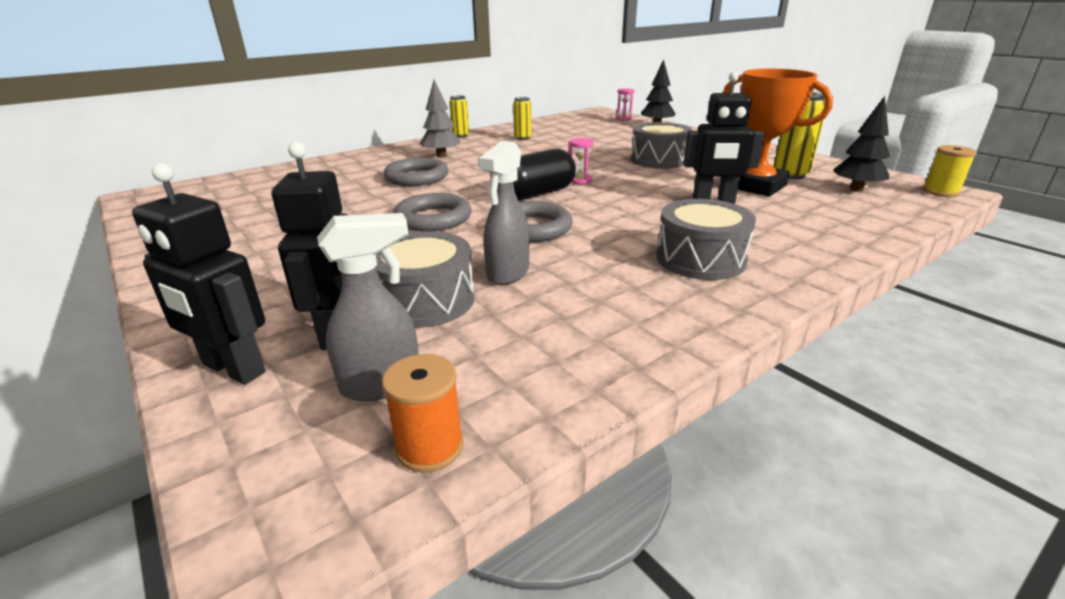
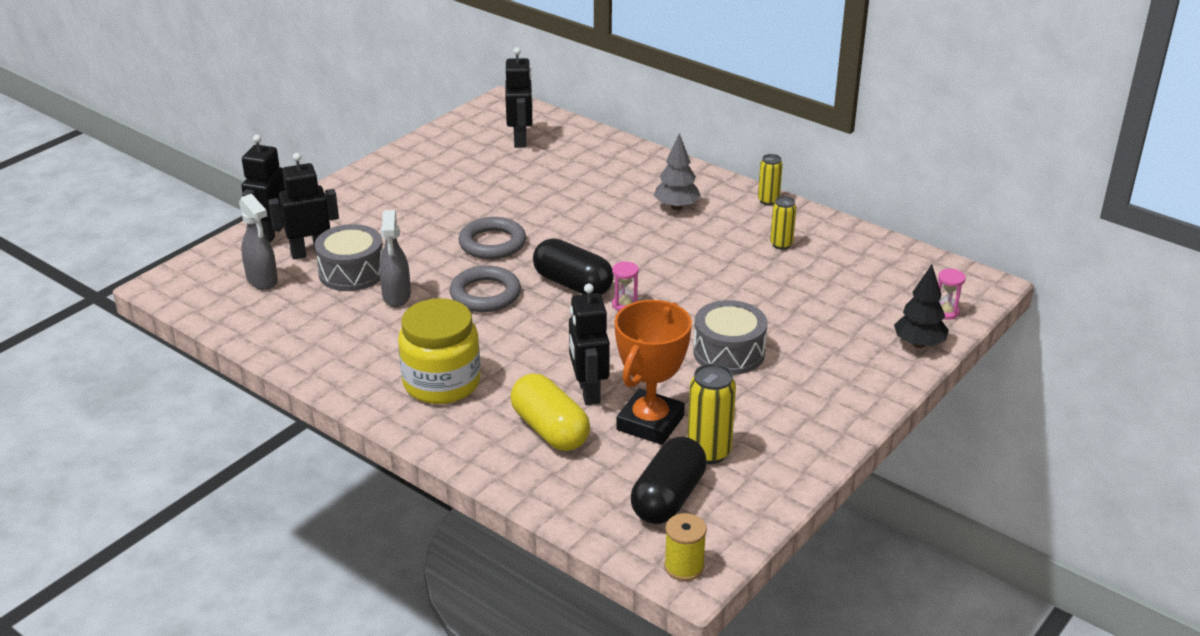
camera: 75 degrees right, 5 degrees up
(239, 194) = (520, 140): none -> black robot
(417, 177) = (596, 210): grey ring -> none
(430, 447) = (216, 305): orange spool -> none
(507, 274) = (396, 297): grey spray bottle -> grey spray bottle turned 105 degrees counterclockwise
(700, 259) = (441, 383): grey drum -> yellow jar
(776, 218) = (550, 430): none -> yellow capsule
(856, 189) = (668, 498): black tree -> black capsule

